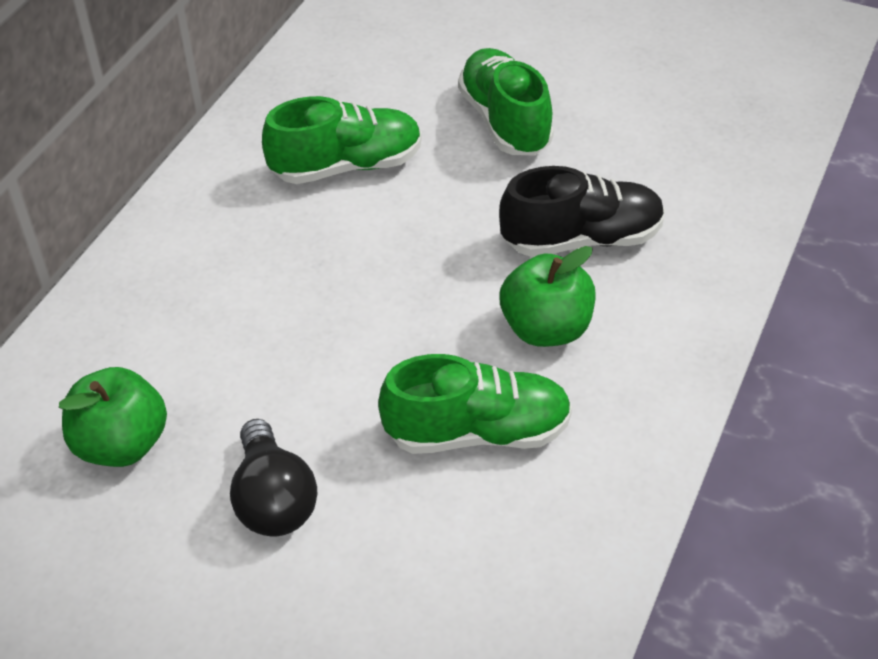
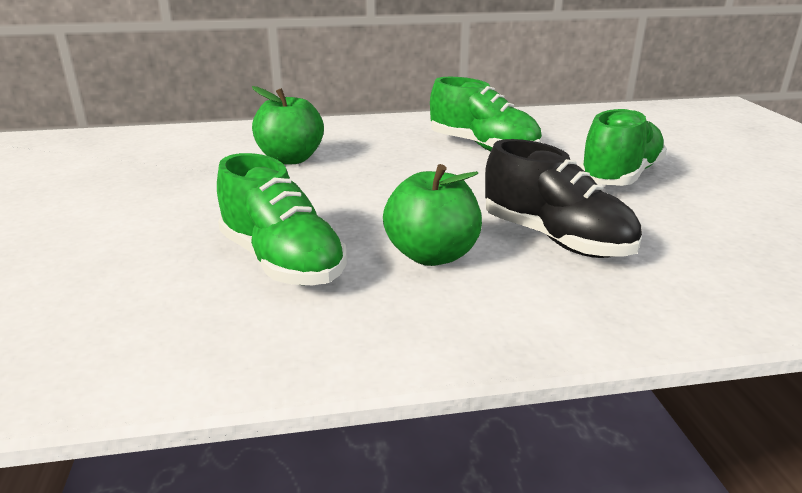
camera: 55 degrees right, 20 degrees down
(121, 444) = (170, 161): green apple -> green apple (290, 159)
(273, 500) = (152, 212): black light bulb -> none

